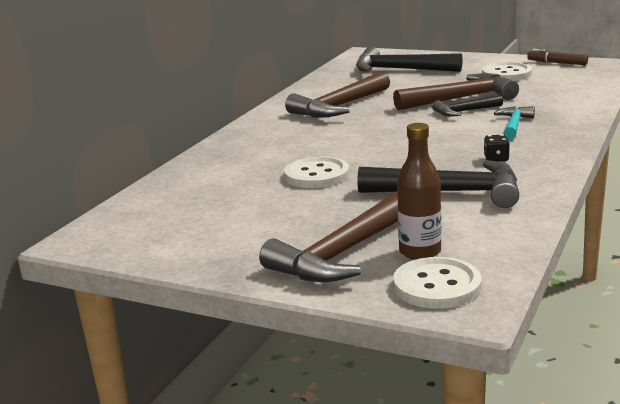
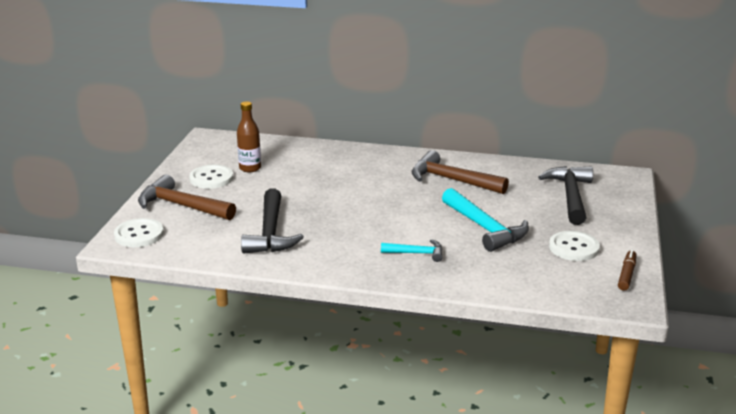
camera: 75 degrees right, 5 degrees up
(316, 175) = (301, 187): white button -> white button (211, 178)
(420, 252) = (181, 228): brown bottle -> brown bottle (250, 168)
(461, 99) = (485, 228): brown hammer -> turquoise hammer
(464, 111) = (448, 231): black hammer -> none
(496, 159) = (335, 247): black dice -> none

